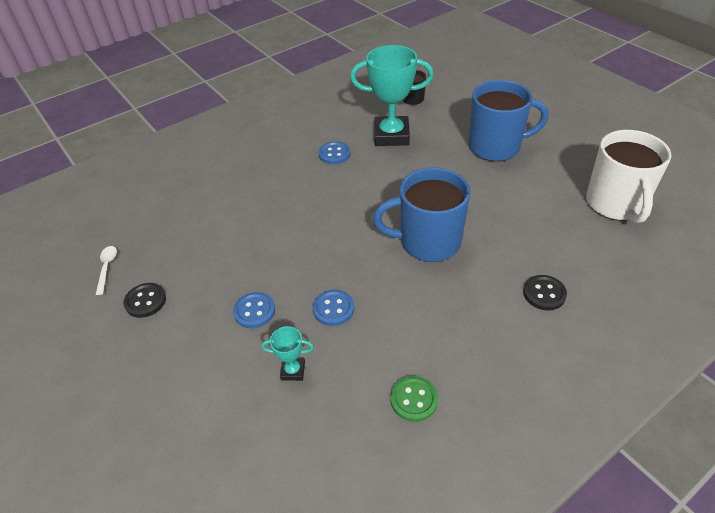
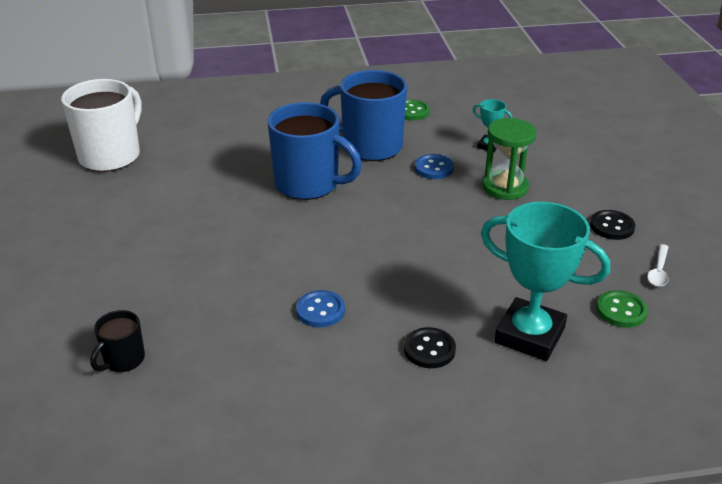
camera: 155 degrees left, 10 degrees down
(138, 223) = (621, 311): none -> green button
(254, 311) = (505, 187): blue button -> green hourglass
(391, 135) = (223, 308): turquoise trophy -> turquoise trophy (529, 335)
(496, 147) = (126, 243): blue mug -> blue mug (370, 146)
(544, 294) = (260, 127): black button -> black button (429, 349)

